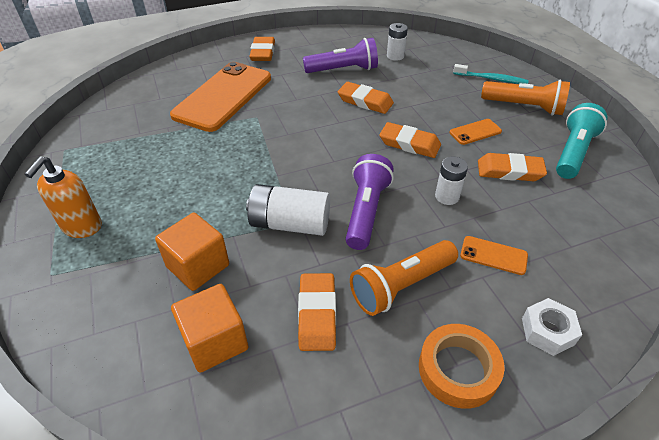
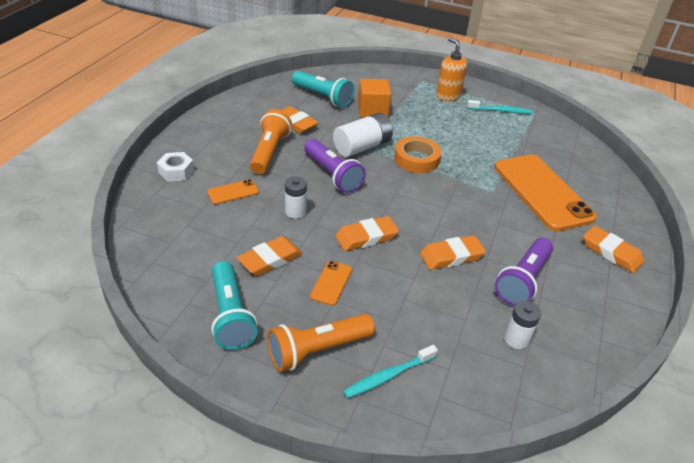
camera: 130 degrees right, 5 degrees down
(83, 172) = (500, 111): none -> turquoise toothbrush
(215, 341) = (323, 97): orange cube -> turquoise flashlight
(458, 369) = (211, 137): orange tape -> orange tape (416, 159)

